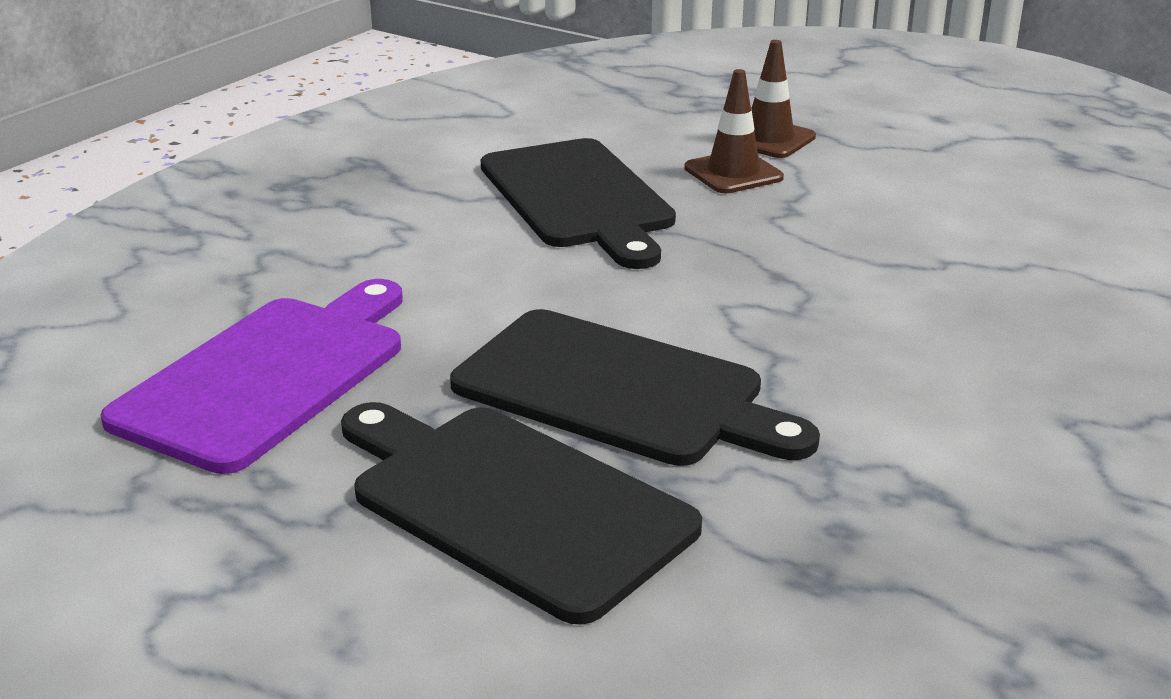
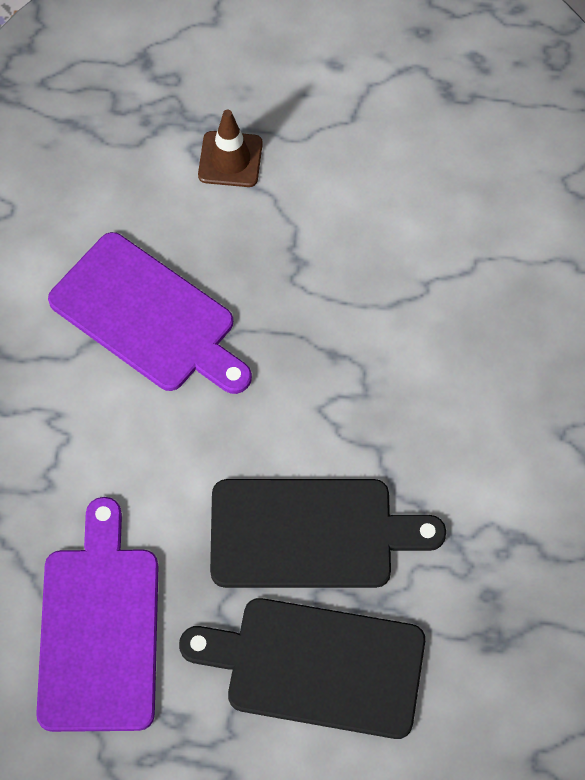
camera: 30 degrees left, 35 degrees up
(578, 198) = (148, 317): black cutting board -> purple cutting board
(733, 173) = (233, 226): brown traffic cone -> none

